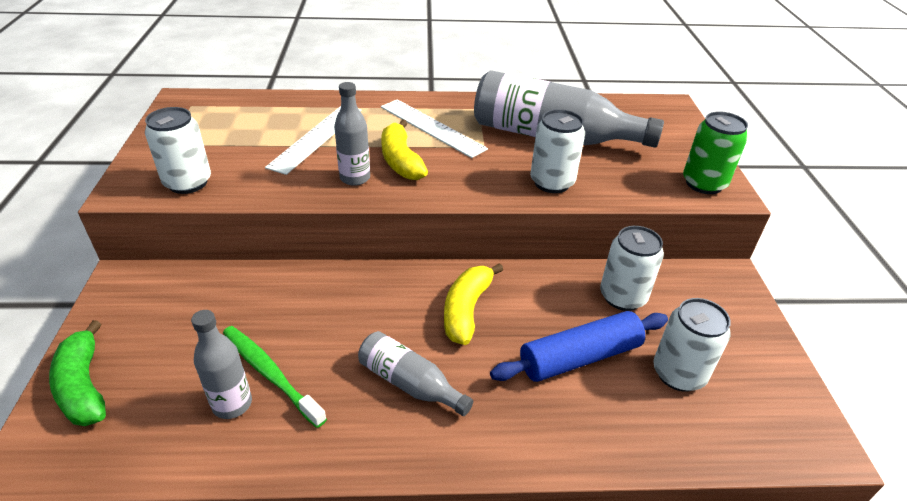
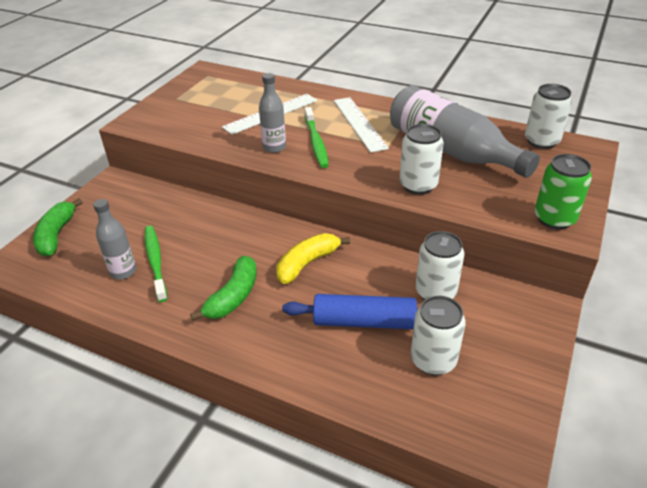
camera: 30 degrees right, 0 degrees up
(188, 183) = (169, 126): white can -> white can (541, 141)
(400, 160) = (316, 142): yellow banana -> green toothbrush
(410, 383) = (233, 297): grey bottle -> green banana

